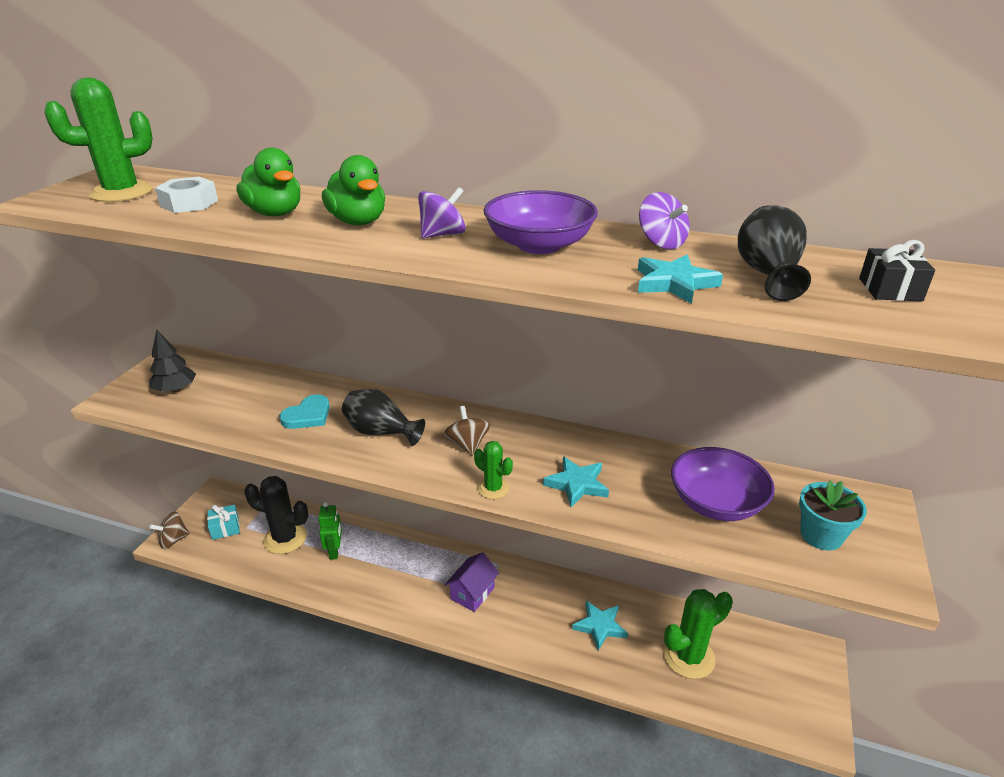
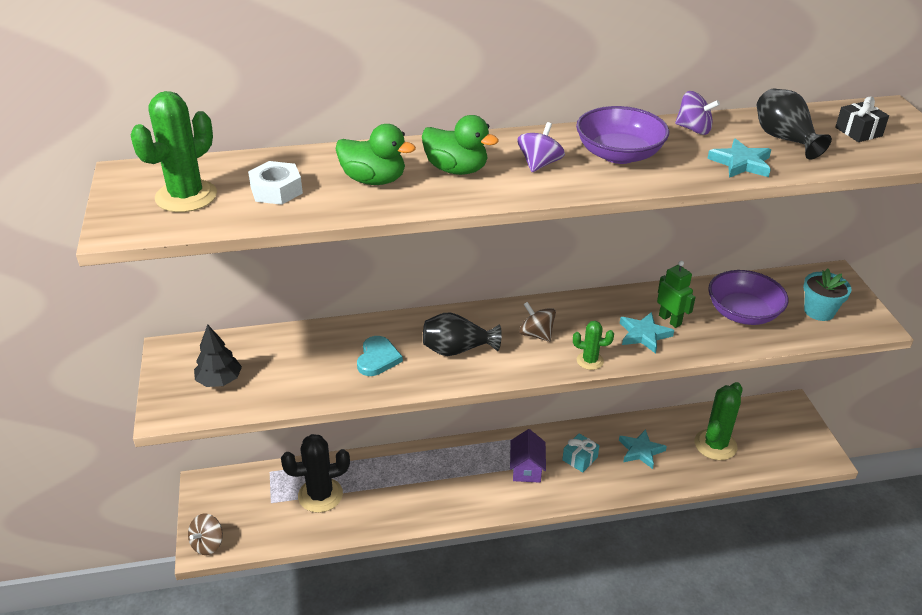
camera: 30 degrees left, 5 degrees up
(225, 528) = (250, 511): turquoise gift -> turquoise gift (580, 459)
(335, 551) = (378, 486): green robot -> green robot (670, 320)

